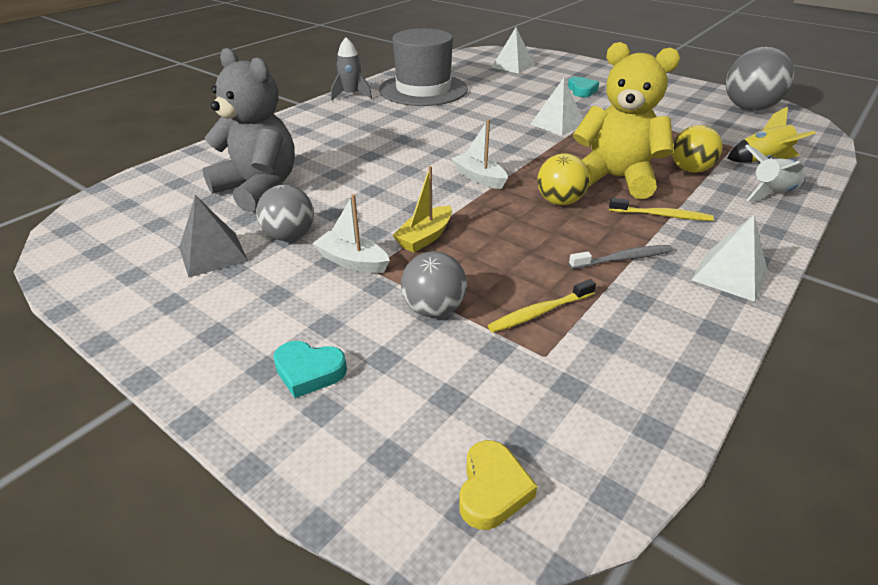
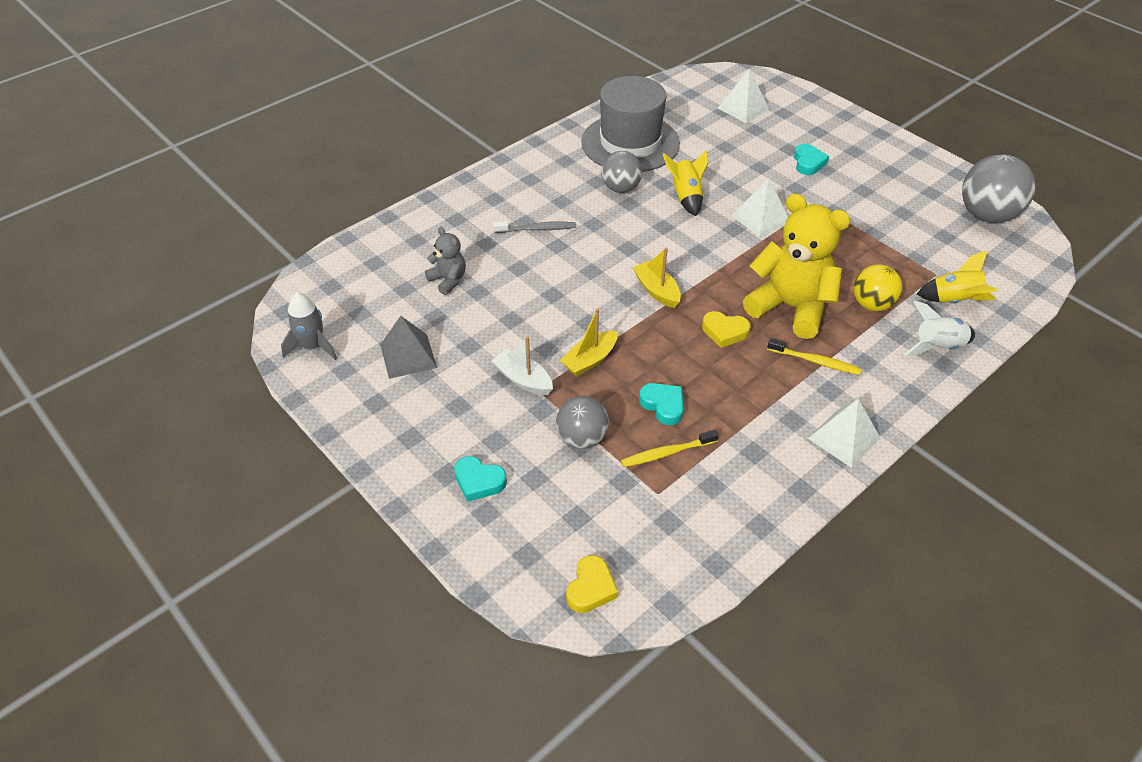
camera: 10 degrees right, 10 degrees up
(259, 189) = (448, 280): grey teddy bear -> grey teddy bear, size x0.49
(290, 236) = (473, 343): grey ball -> grey ball (621, 188)
(351, 95) = (550, 145): grey rocket -> grey rocket (313, 346)
(479, 178) = (657, 290): white boat -> yellow boat
(484, 116) = (686, 197): none -> yellow rocket
(519, 268) = (663, 405): none -> turquoise heart
(559, 202) = (724, 332): yellow ball -> yellow heart
(623, 259) = (757, 407): grey toothbrush -> grey toothbrush (537, 229)

